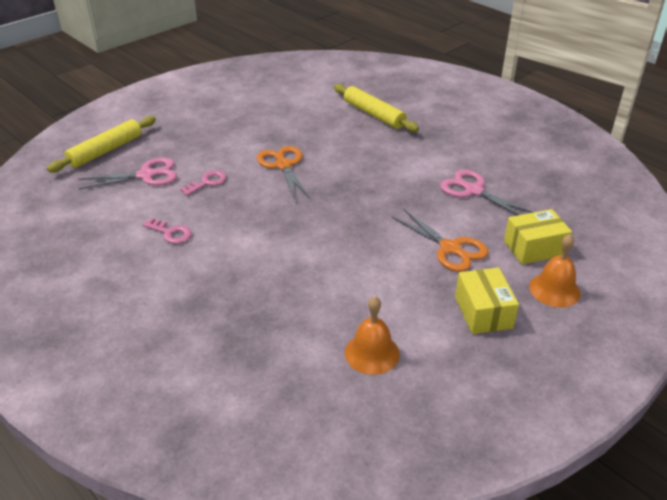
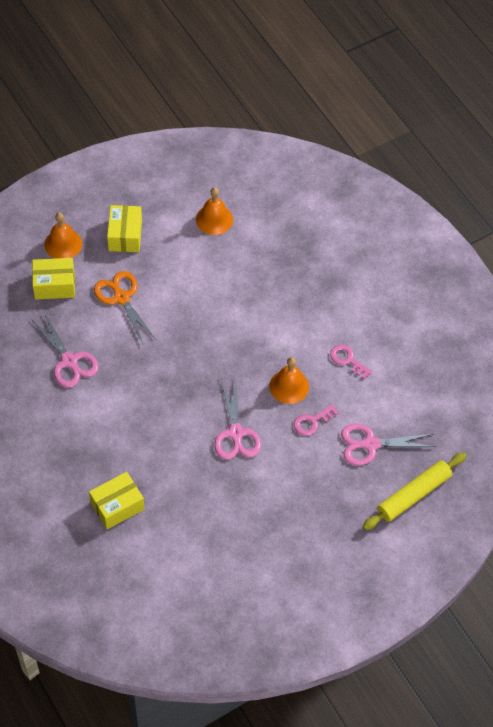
camera: 170 degrees left, 20 degrees up
(235, 204) = (289, 386): none -> orange bell
(283, 165) = (236, 434): orange scissors -> pink scissors
(374, 114) = (117, 506): yellow rolling pin -> yellow box

